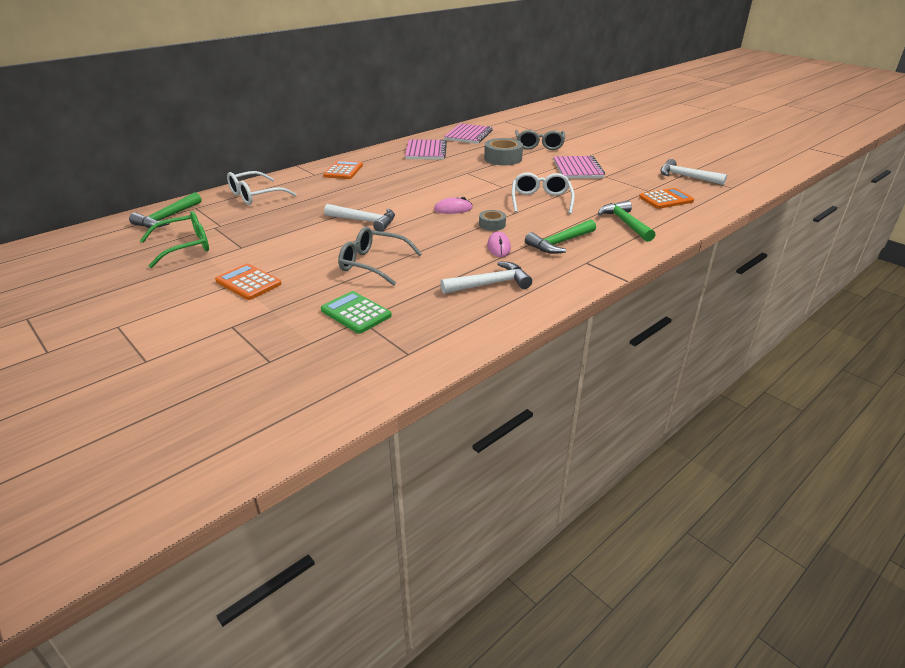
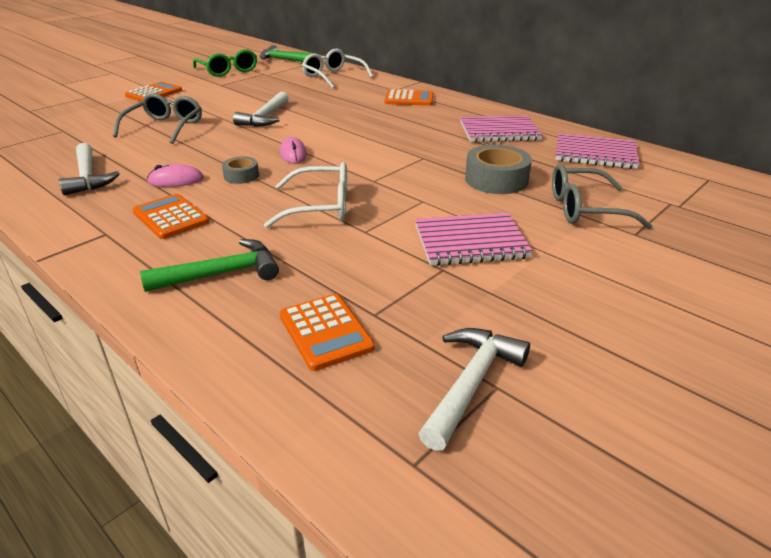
camera: 85 degrees right, 0 degrees up
(356, 313) = (76, 128): green calculator -> none
(560, 243) = (171, 217): green hammer -> orange calculator

